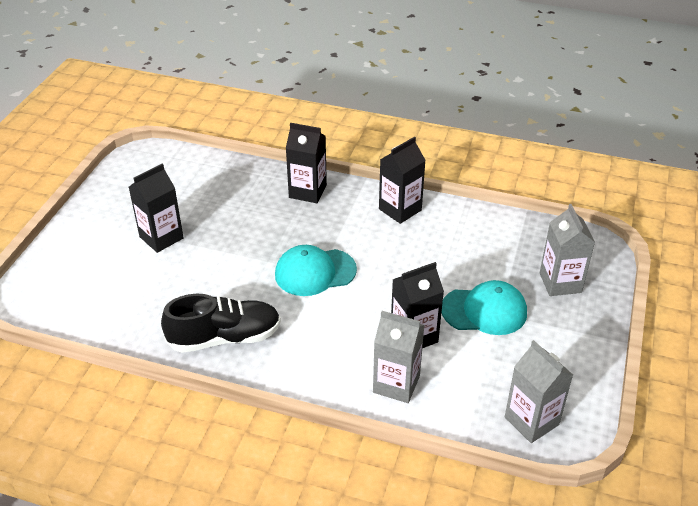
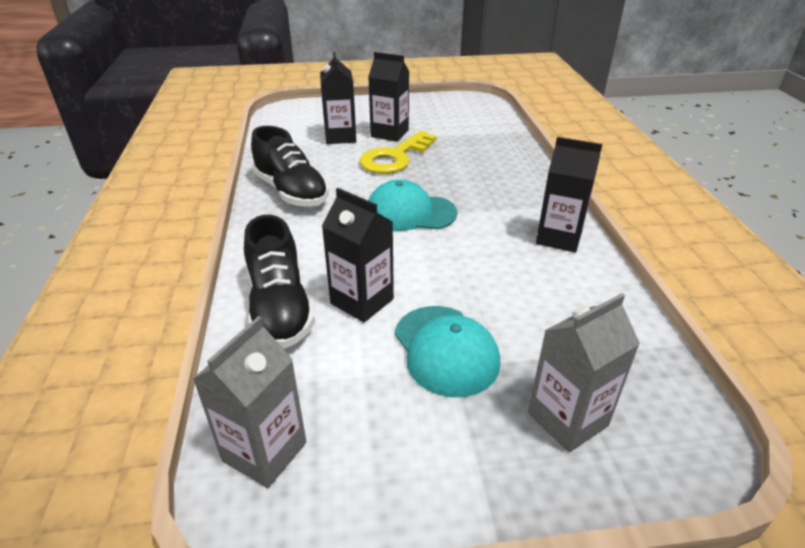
camera: 65 degrees right, 5 degrees down
(214, 250) = (395, 157): none -> yellow key
(307, 191) = (521, 178): black carton -> black carton (340, 137)
(315, 272) = (410, 212): turquoise cap -> turquoise cap turned 45 degrees counterclockwise
(396, 384) = (280, 307): grey carton -> black shoe

